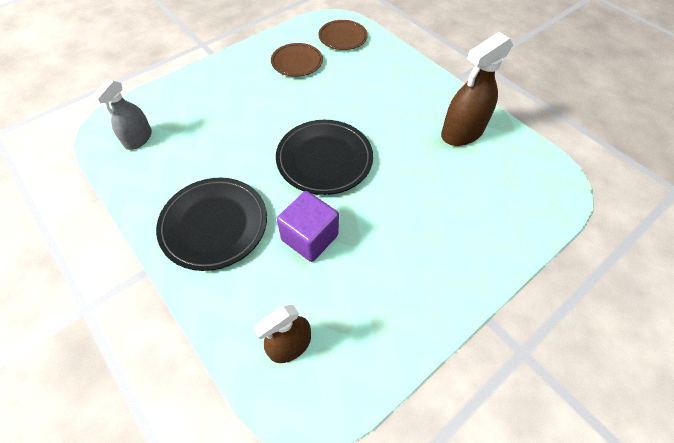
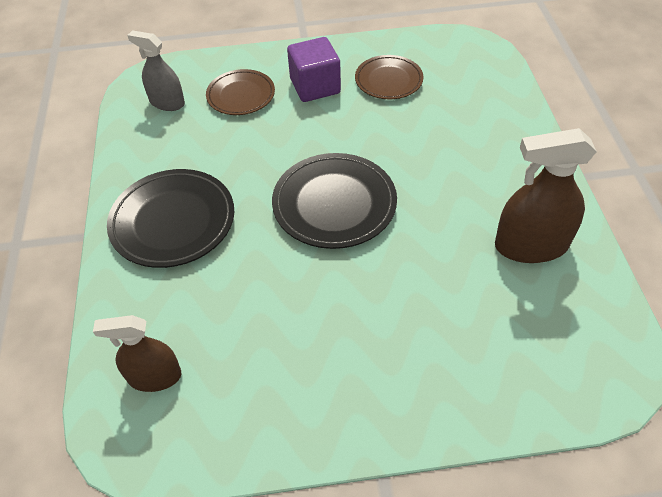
camera: 35 degrees right, 5 degrees down
(138, 139) = (167, 102): grey spray bottle -> grey spray bottle turned 60 degrees clockwise
(309, 237) = (254, 280): purple cube -> purple cube (315, 86)
(342, 38) = (467, 69): brown plate -> brown plate (241, 95)

